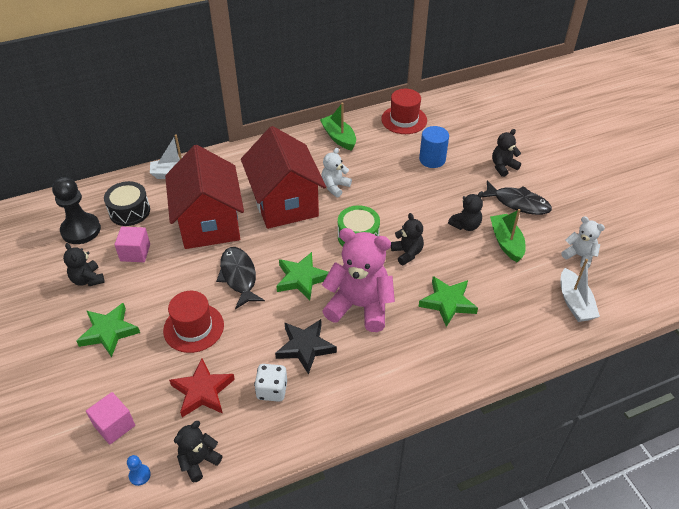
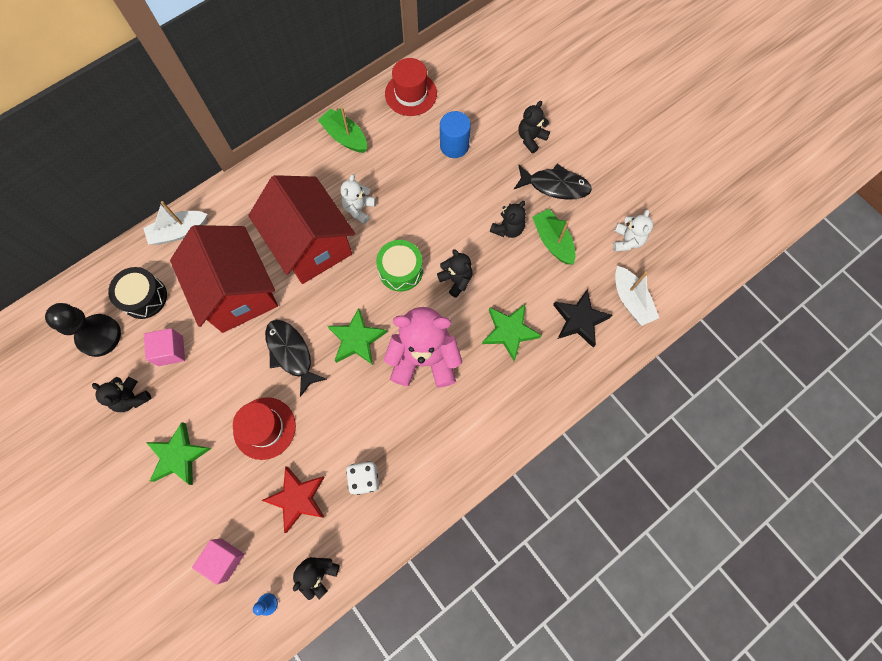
camera: 15 degrees left, 25 degrees up
(305, 347) = (383, 421): black star -> black star (579, 320)
(579, 256) = (627, 241): white teddy bear -> white teddy bear turned 75 degrees clockwise

